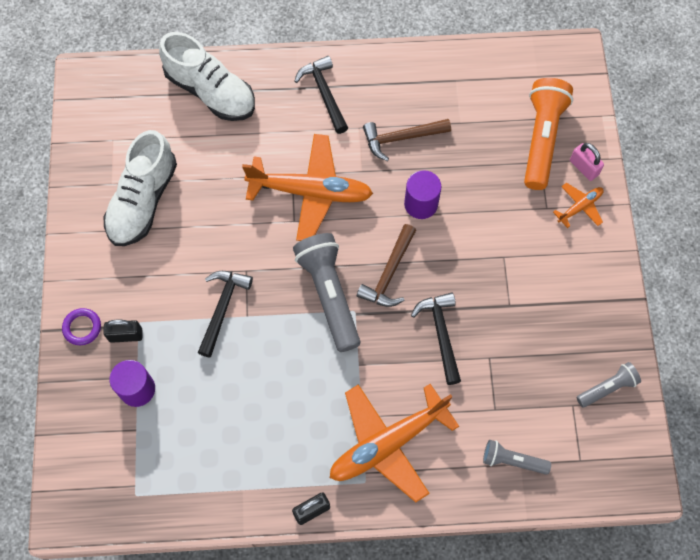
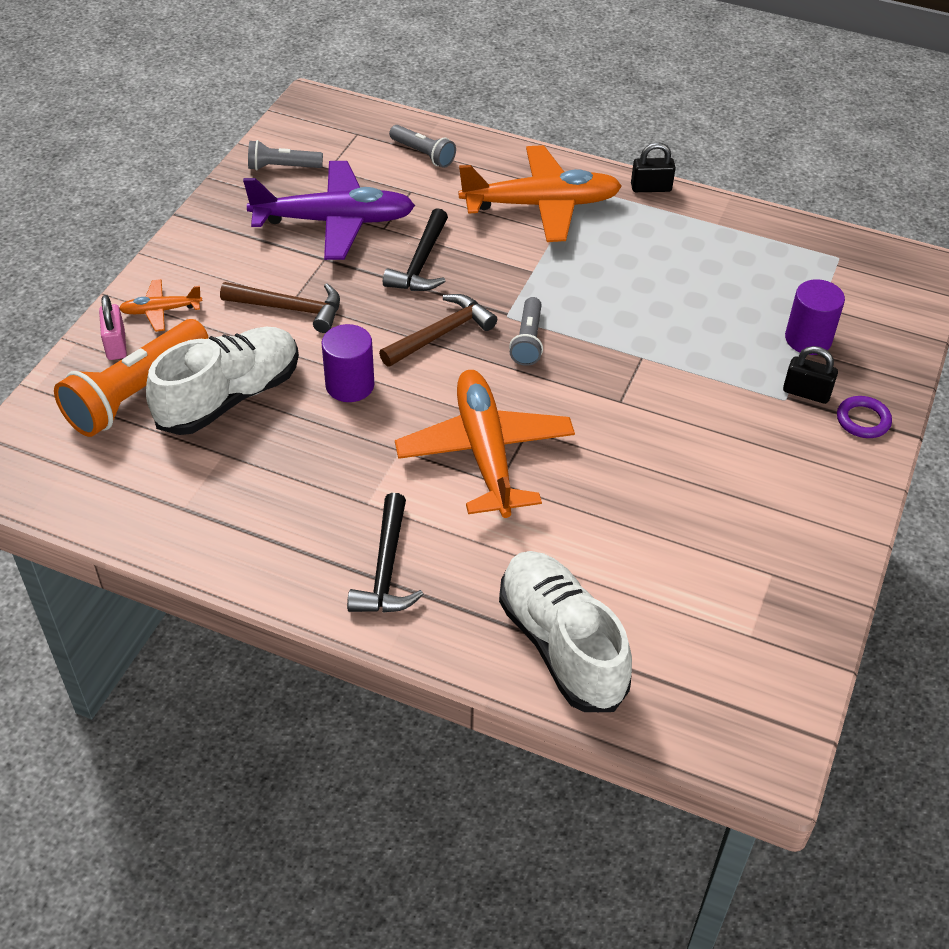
camera: 155 degrees left, 20 degrees down
(143, 201) = (731, 532): white shoe -> white shoe (229, 397)
(222, 308) = (669, 375): black hammer -> none
(311, 192) = (485, 452): orange plane -> orange plane turned 45 degrees clockwise
(329, 295) = (528, 340): grey flashlight -> grey flashlight, size x0.53
(401, 138) = (317, 466): brown hammer -> brown hammer (290, 309)
(528, 346) = (334, 221): none -> purple plane

